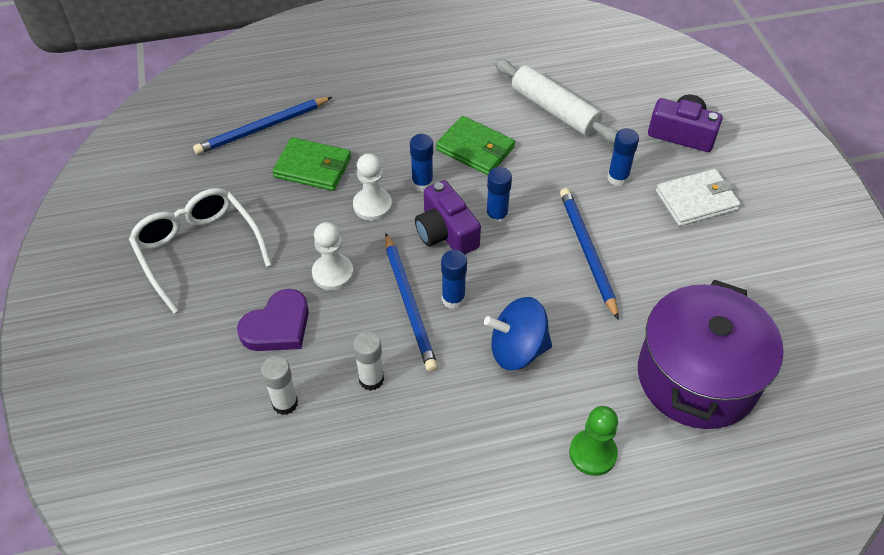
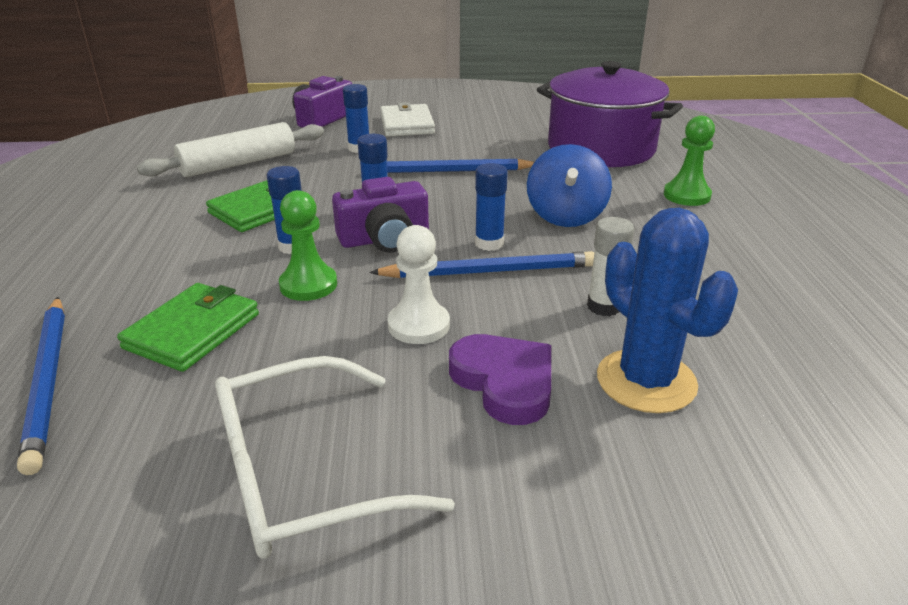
camera: 80 degrees left, 20 degrees down
(285, 403) = (646, 381): white glue stick -> blue cactus
(372, 205) = (308, 285): white pawn -> green pawn

